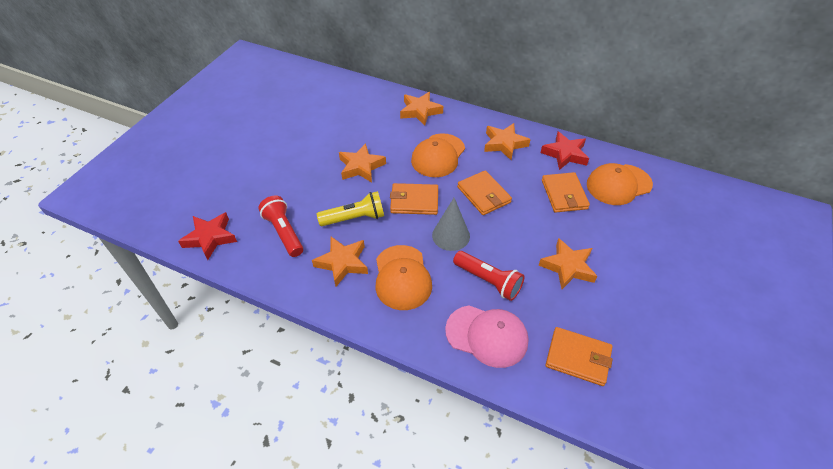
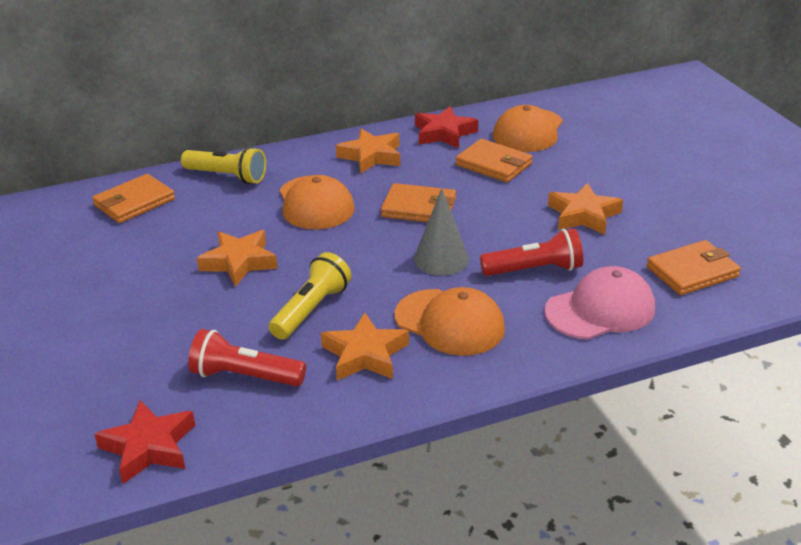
camera: 45 degrees left, 15 degrees down
(414, 201) = (355, 255): orange wallet -> orange wallet (134, 202)
(420, 111) = (227, 176): orange star -> yellow flashlight

